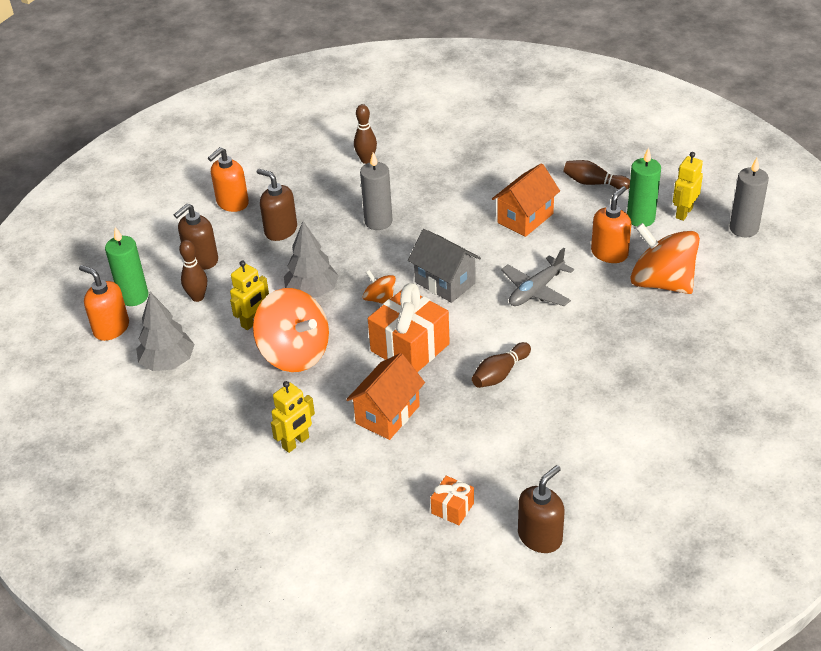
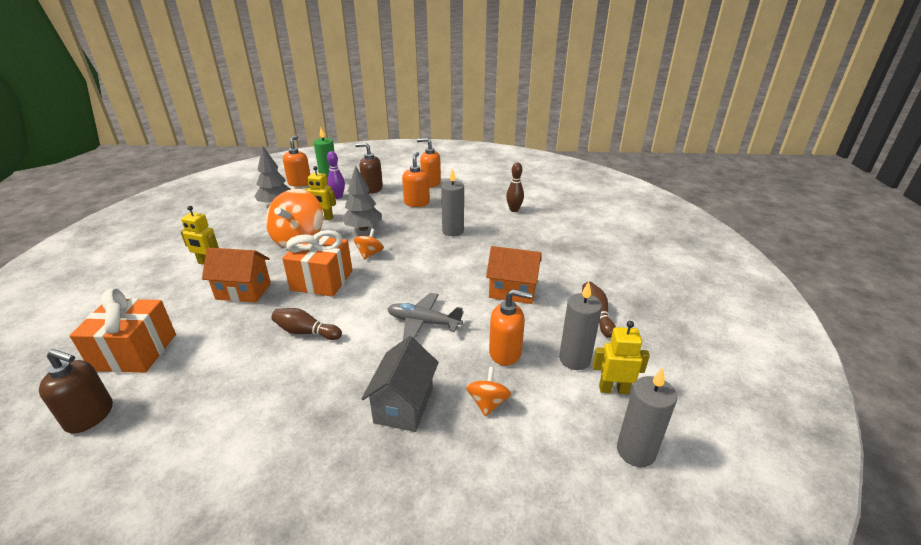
camera: 60 degrees right, 10 degrees down
(197, 297) = (338, 197): brown bowling pin -> purple bowling pin
(280, 230) = (417, 203): brown soap dispenser -> orange soap dispenser
(445, 283) = (404, 275): grey house -> grey house (404, 405)
(452, 508) = (135, 352): orange gift -> orange gift, size x2.02
(640, 218) = (574, 359): green candle -> grey candle
(661, 282) = (488, 403): orange spinning top -> orange spinning top, size x0.49

